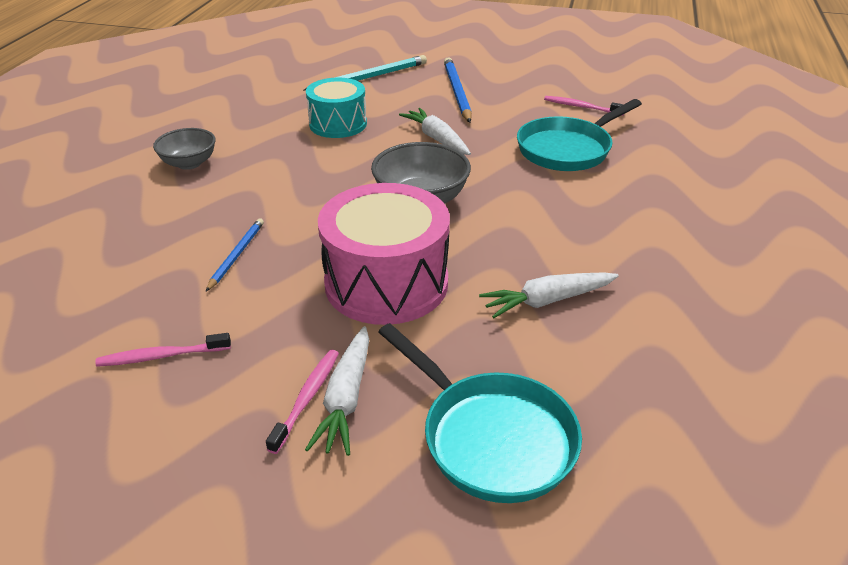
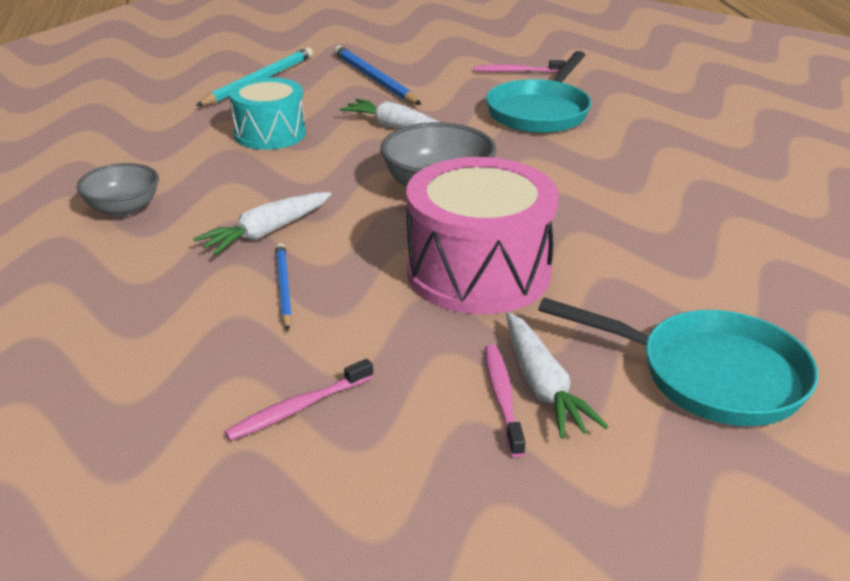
camera: 25 degrees left, 5 degrees down
(547, 301) = (648, 248): white carrot -> white carrot (266, 232)

